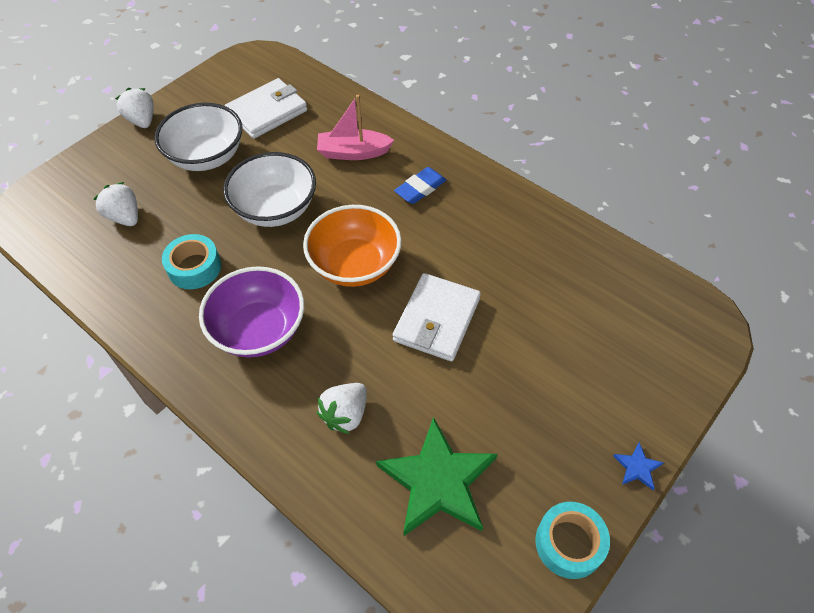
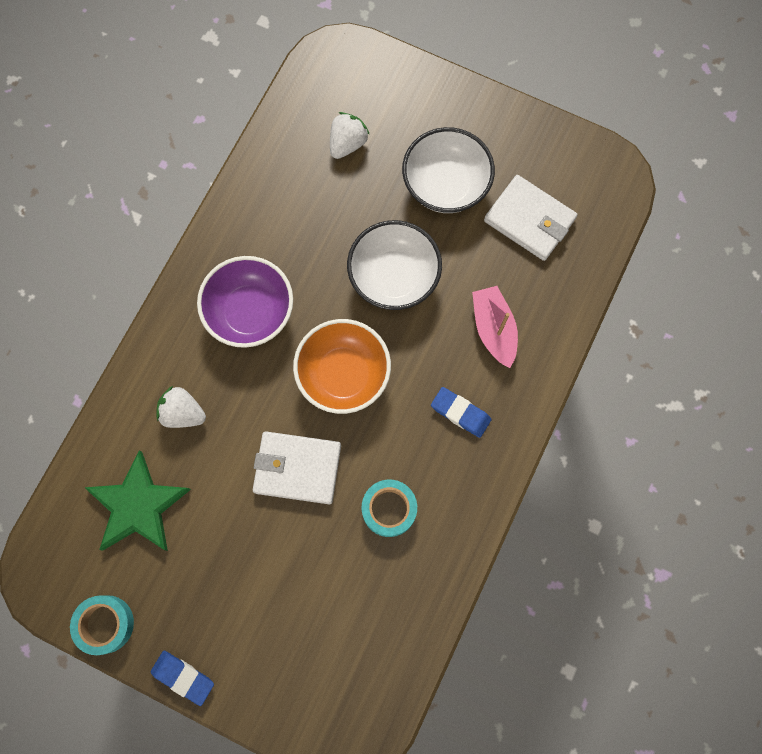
camera: 75 degrees right, 20 degrees up
(142, 120) = (478, 101): white strawberry -> none
(194, 267) = (304, 230): turquoise tape -> turquoise tape (389, 509)
(637, 467) = (183, 677): blue star -> blue eraser

